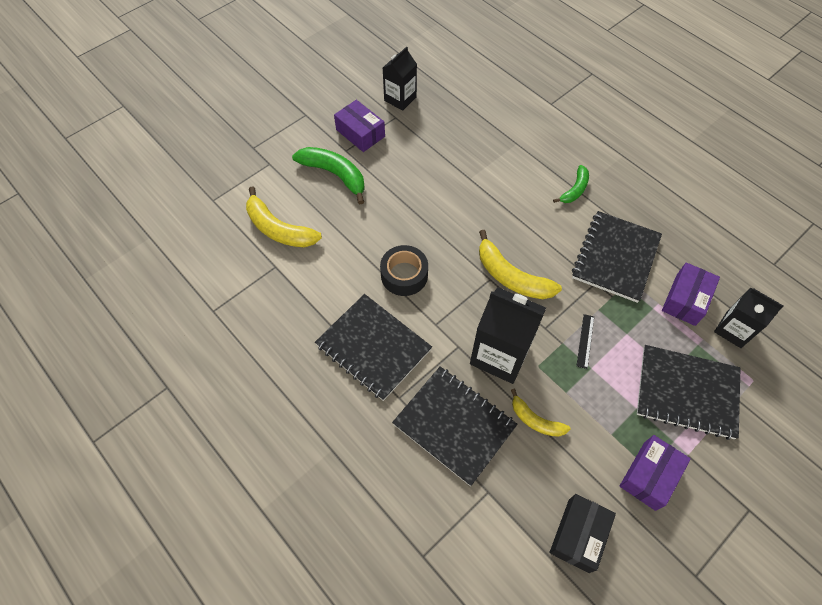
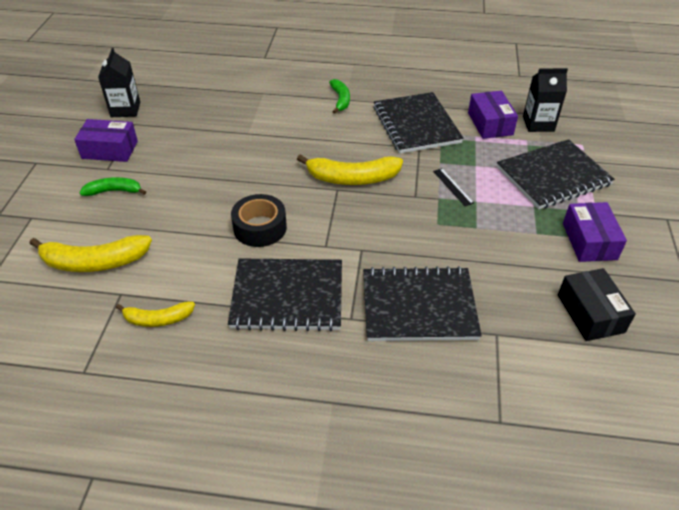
camera: 40 degrees left, 15 degrees down
(335, 175) = (114, 191): green banana -> green banana, size x0.60
(500, 354) = (401, 234): black carton -> none
(535, 420) = (475, 260): yellow banana -> yellow banana (158, 319)

